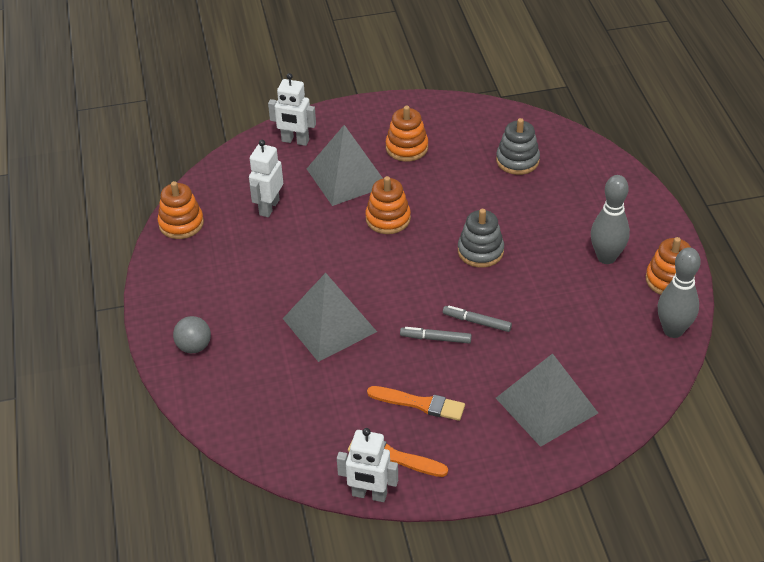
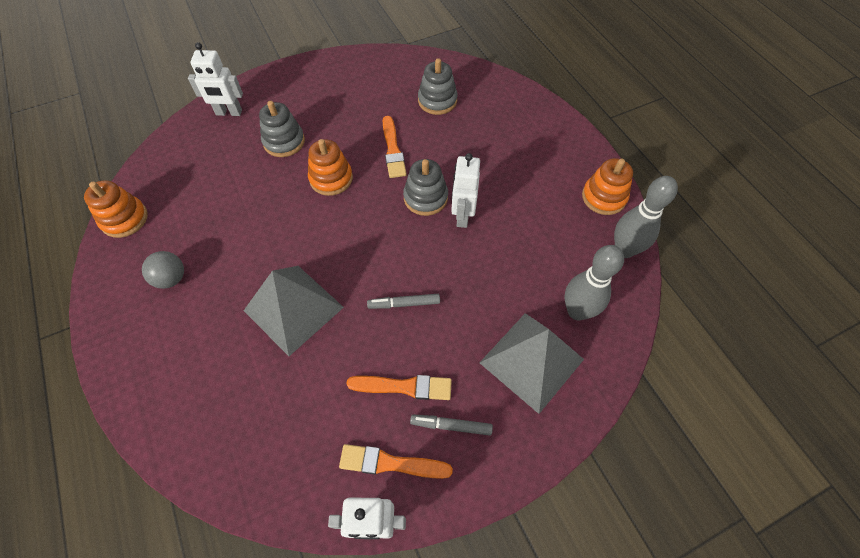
camera: 15 degrees left, 15 degrees up
(194, 346) = (151, 365): grey ball -> grey ball (171, 278)
(269, 207) = (212, 186): white robot -> white robot (462, 216)
(347, 177) = (284, 142): grey pyramid -> grey stacking toy
(407, 147) = (335, 103): orange stacking toy -> none
(457, 201) = (393, 150): none -> orange brush
(477, 322) = (440, 276): grey marker -> grey marker (451, 425)
(606, 257) = (541, 184): grey bowling pin -> grey bowling pin (577, 311)

